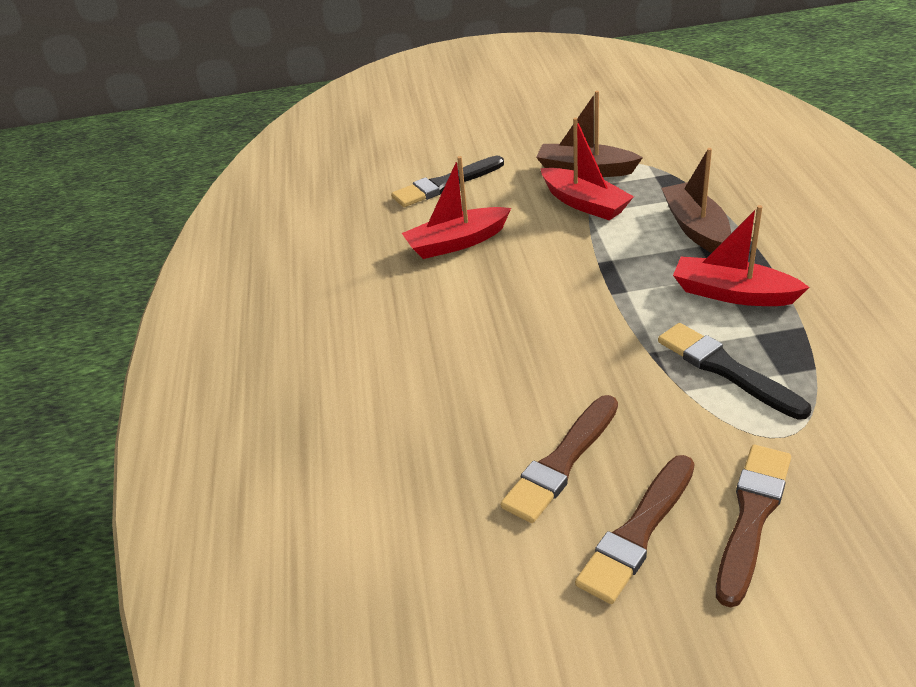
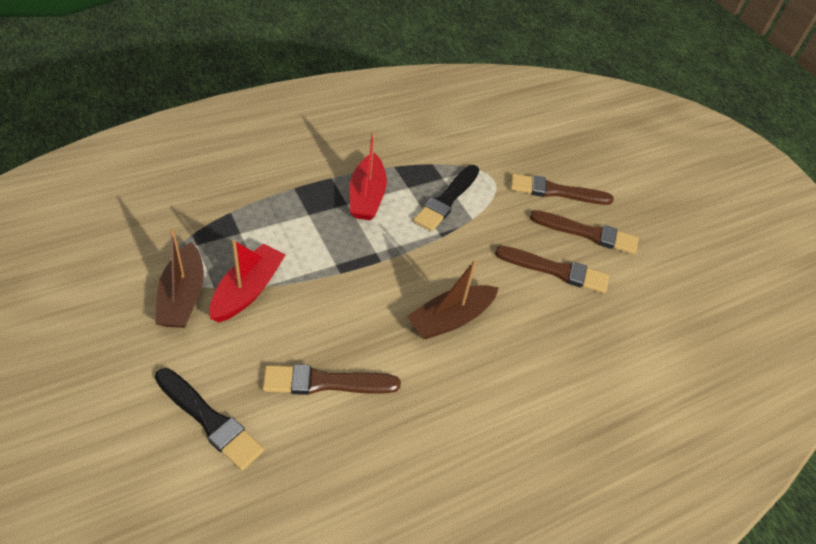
camera: 120 degrees left, 10 degrees up
(456, 242) = (325, 382): red boat -> brown brush
(695, 228) = (283, 216): brown boat -> brown boat (450, 319)

